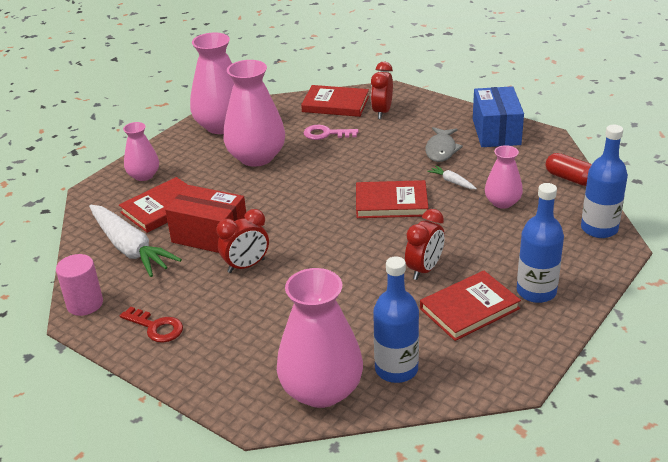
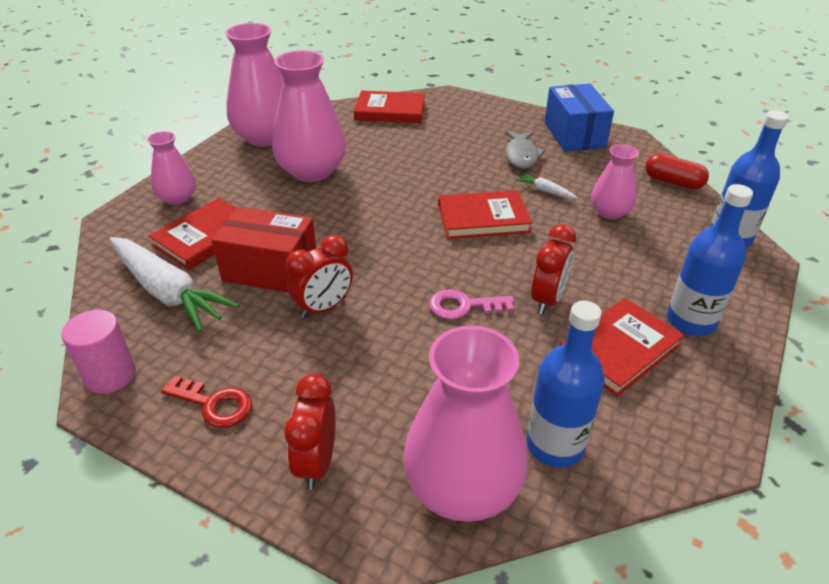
camera: 10 degrees left, 5 degrees up
(326, 134) = (387, 142): pink key -> pink key (463, 306)
(382, 112) = (444, 117): red clock -> red clock (317, 462)

